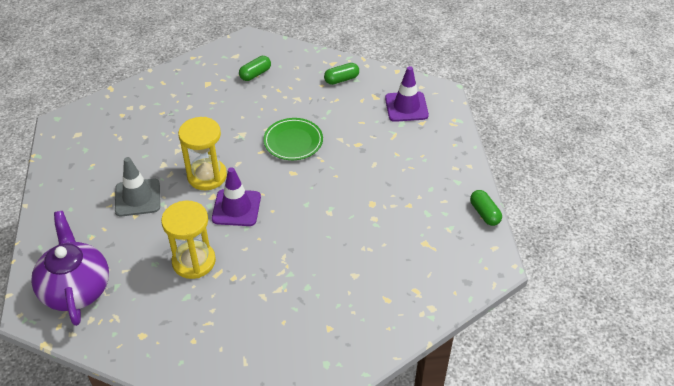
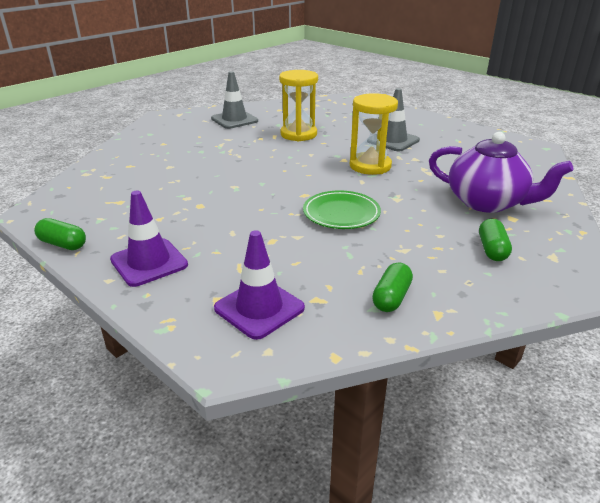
camera: 140 degrees right, 15 degrees down
(76, 288) = (347, 108): purple teapot -> purple teapot (487, 202)
(215, 339) = (234, 120): none -> grey traffic cone
(236, 208) = (315, 161): purple traffic cone -> purple traffic cone (149, 262)

